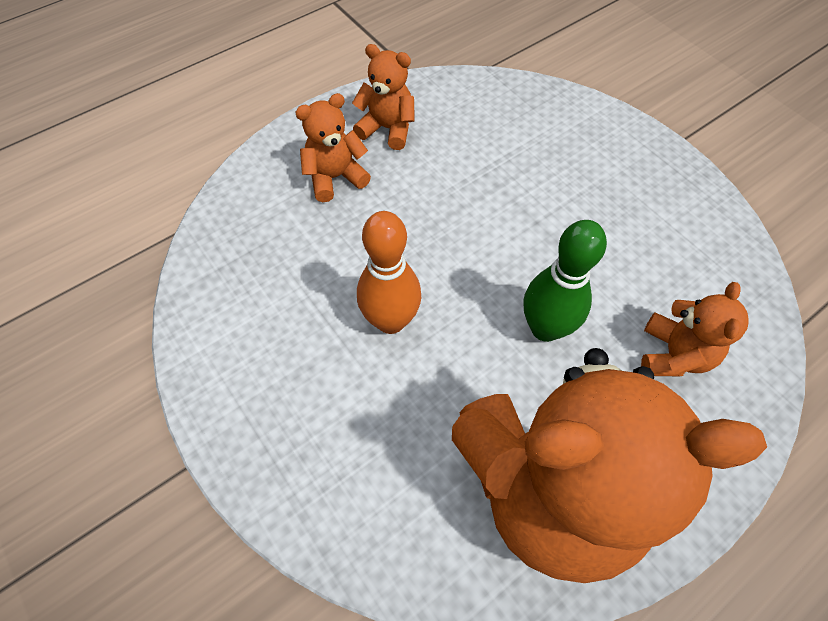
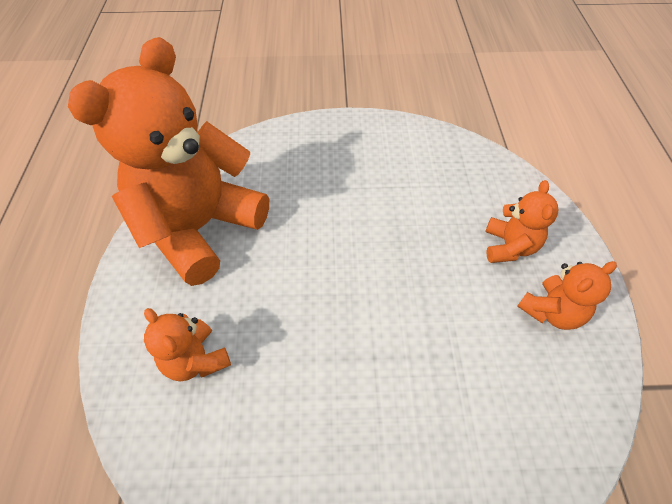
camera: 125 degrees right, 5 degrees down
(390, 321) = (360, 215): orange bowling pin -> none
(545, 328) = (284, 294): green bowling pin -> none

